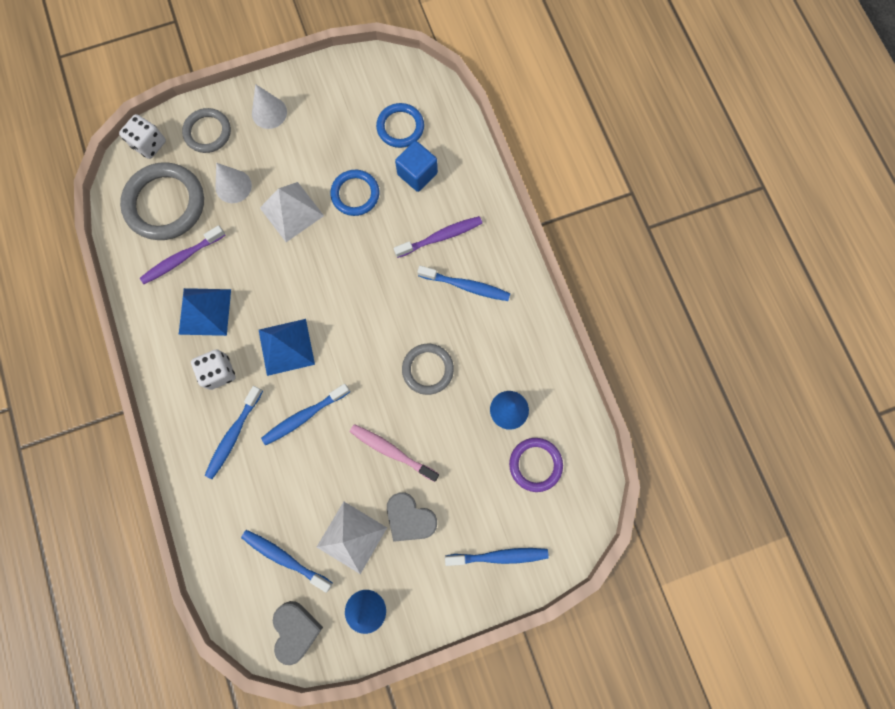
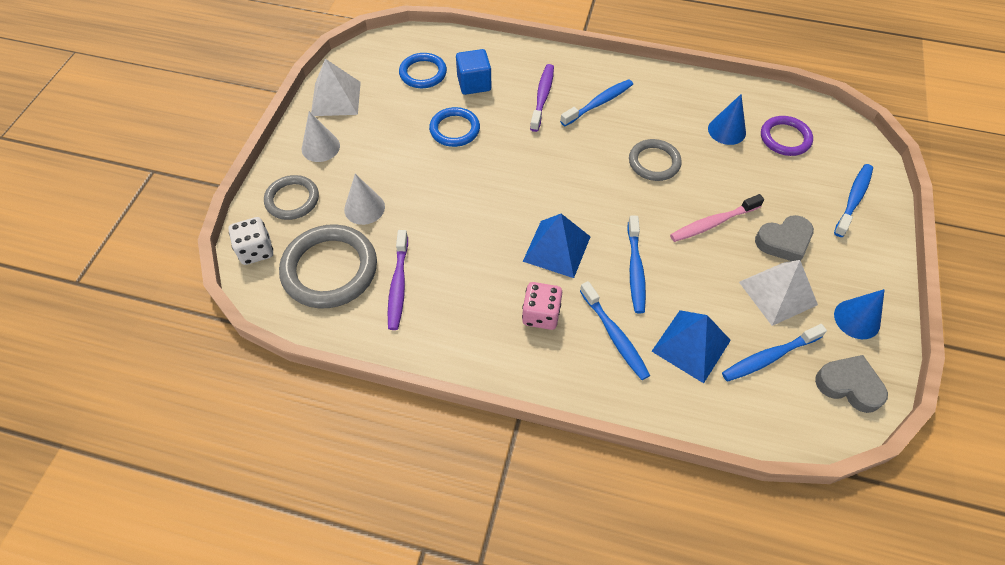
camera: 55 degrees left, 20 degrees down
(205, 311) = (469, 294): blue pyramid -> blue pyramid (691, 345)
(219, 372) = (541, 315): white dice -> pink dice
(291, 211) = (429, 179): white pyramid -> white pyramid (335, 98)

